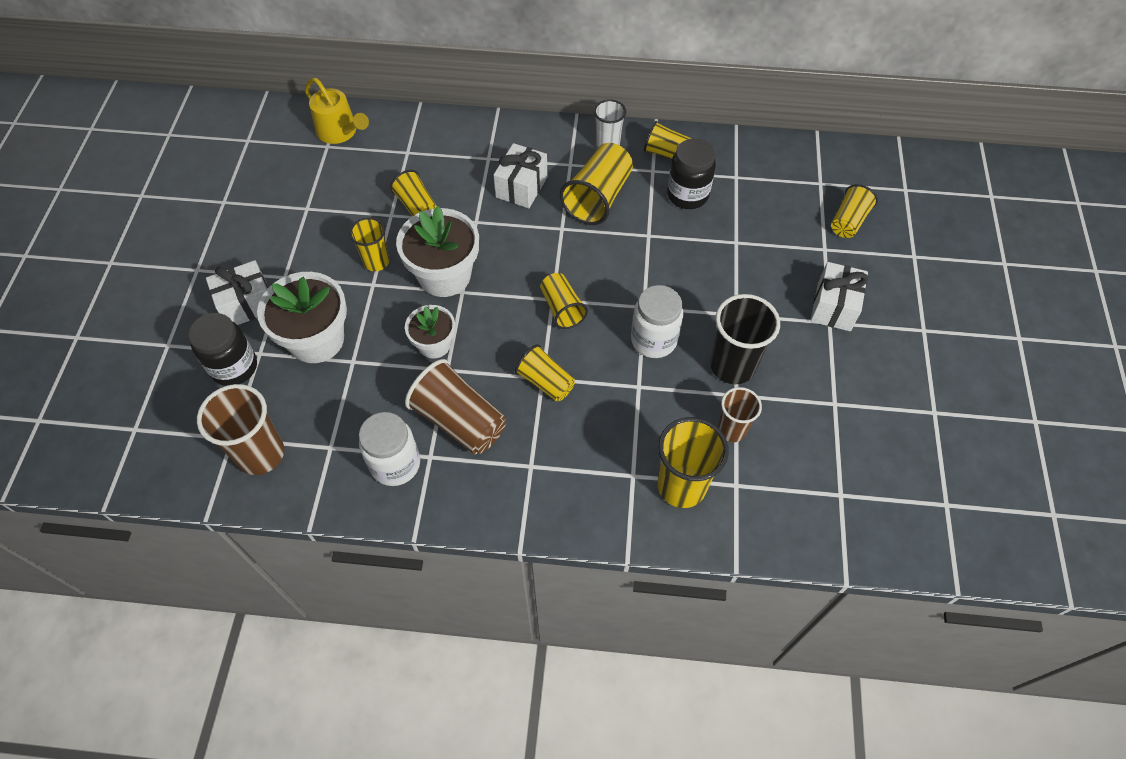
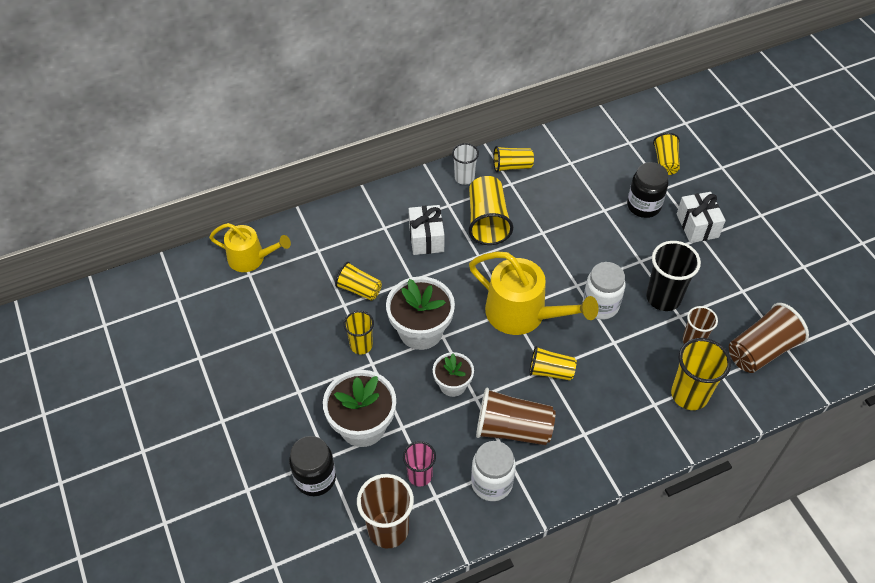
camera: 30 degrees left, 5 degrees down
(247, 304) = (286, 427): white gift -> none
(332, 418) = (420, 475): none -> pink cup
(562, 309) = (522, 314): yellow cup -> yellow watering can
(687, 195) = (548, 191): black jar -> black jar (643, 206)
(806, 481) = (761, 350): none -> brown cup

